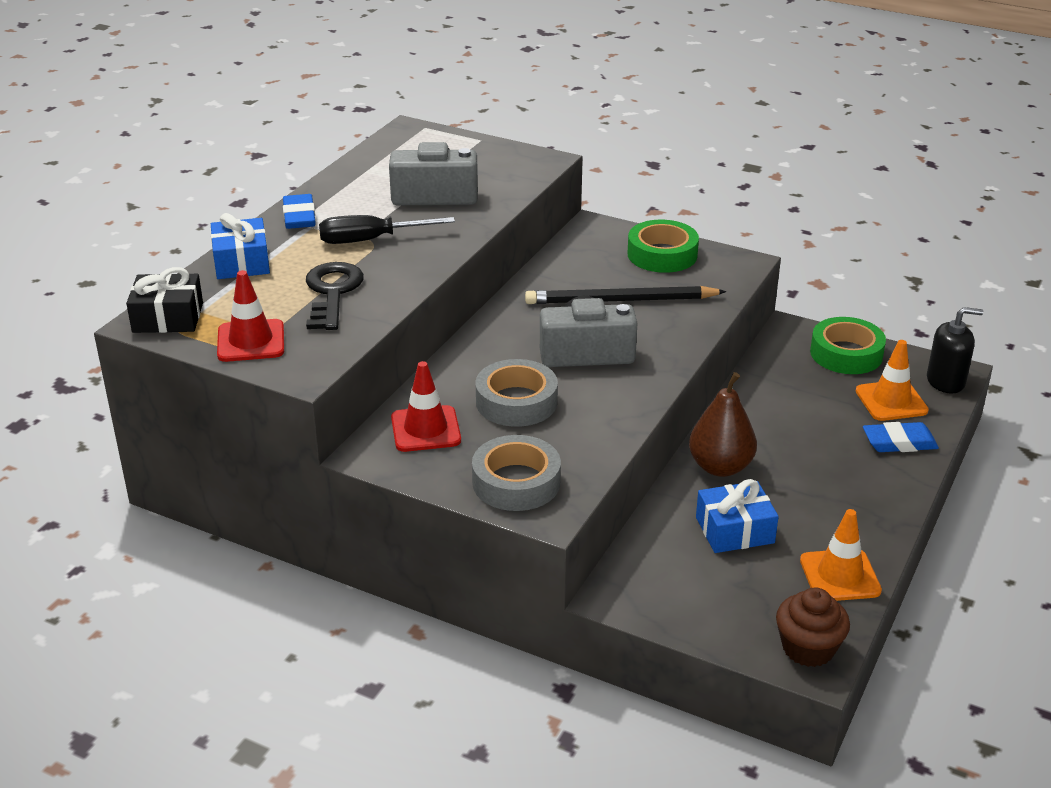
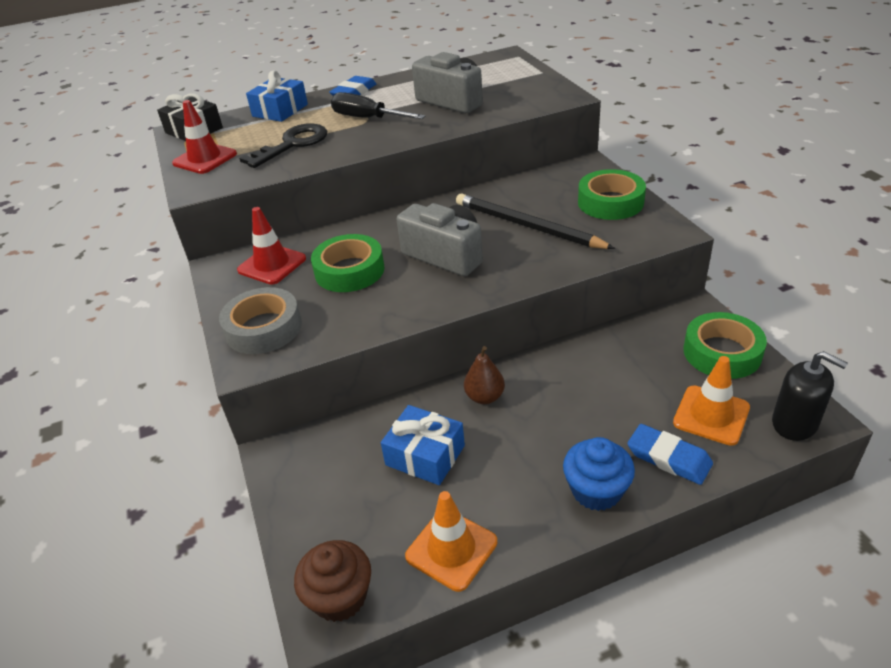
camera: 45 degrees right, 5 degrees up
(516, 402) = (349, 271): grey tape -> green tape
(720, 467) = (484, 397): brown pear -> brown pear, size x0.63
(882, 487) = (596, 491): none -> blue cupcake

